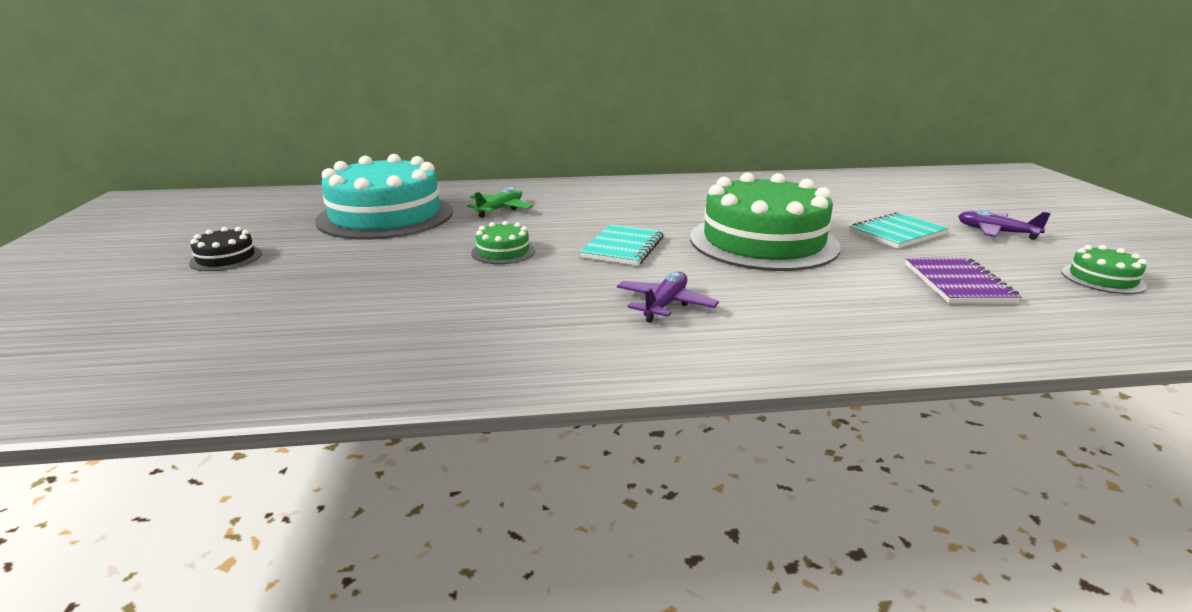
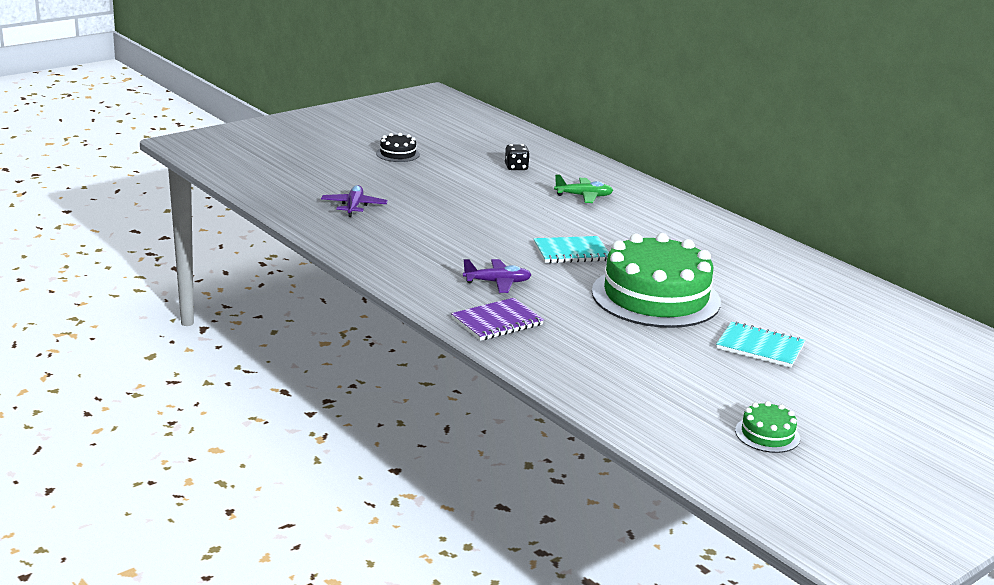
camera: 55 degrees right, 0 degrees up
(385, 216) = (516, 167): turquoise cake -> black dice
(503, 251) = (510, 219): green cake -> none
(958, 283) = (670, 375): purple notebook -> purple notebook (497, 322)
(996, 232) = (833, 391): purple plane -> purple plane (354, 206)

